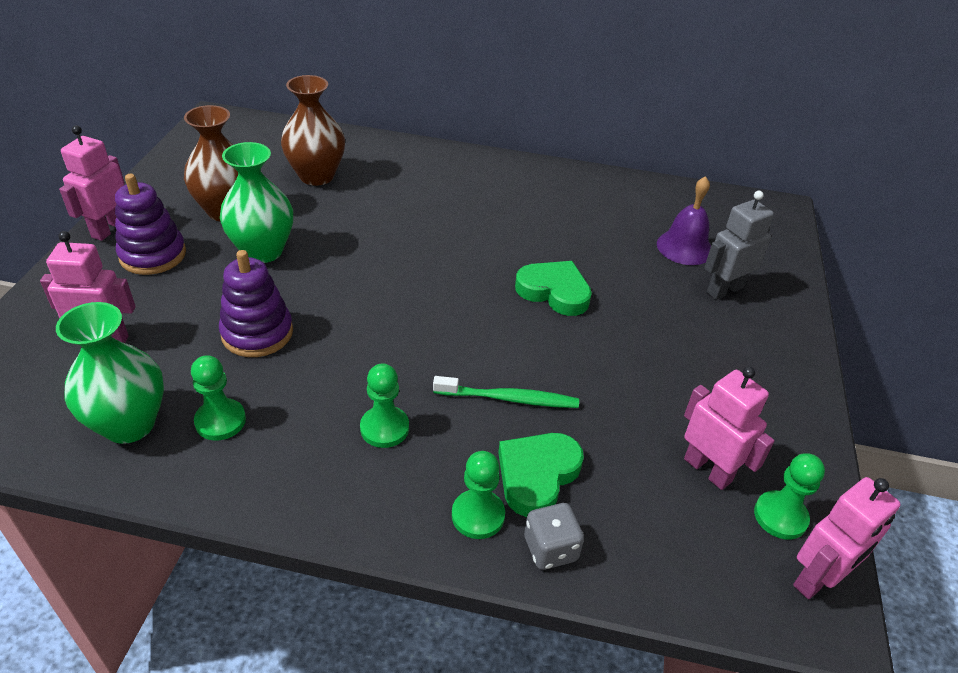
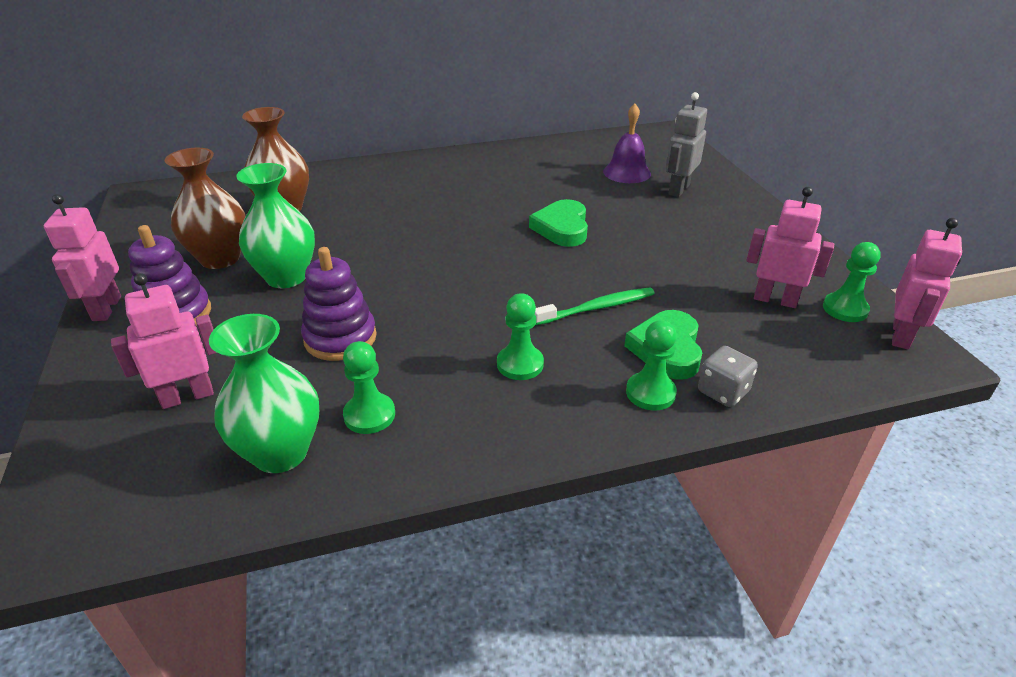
camera: 25 degrees left, 5 degrees down
(554, 292) = (562, 228): green heart -> green heart turned 90 degrees counterclockwise

